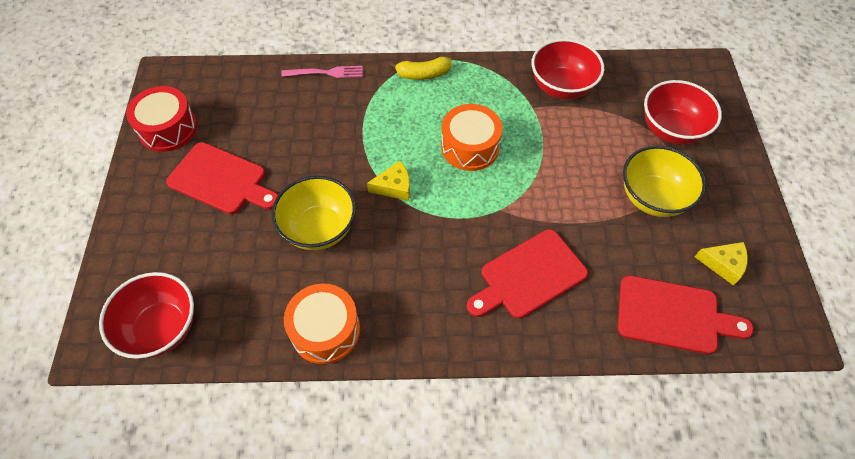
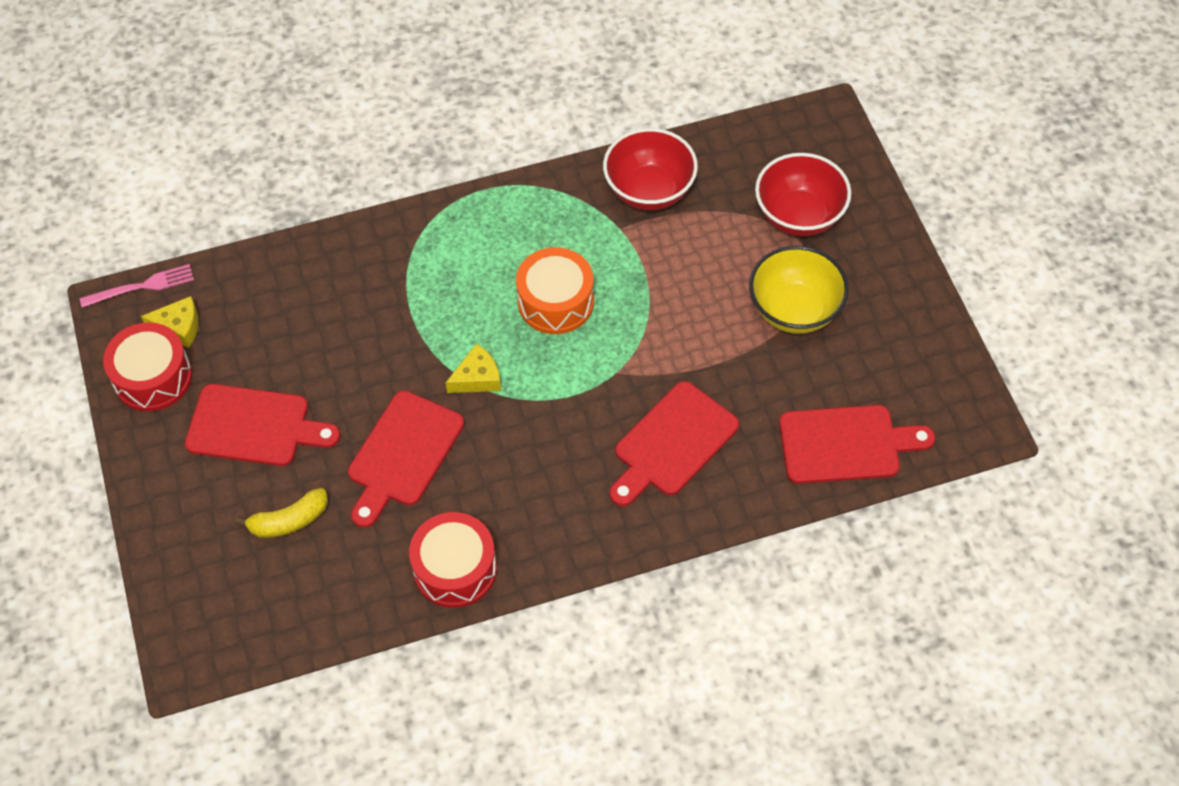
camera: 15 degrees left, 0 degrees up
(161, 328) = (259, 620): red bowl -> none
(319, 229) = (403, 454): yellow bowl -> red cutting board
(325, 330) = (455, 569): orange drum -> red drum
(326, 73) = (334, 246): pink fork -> pink fork (142, 286)
(423, 74) = (464, 217): yellow banana -> yellow banana (289, 521)
(723, 264) = (891, 370): yellow cheese -> yellow cheese (179, 327)

